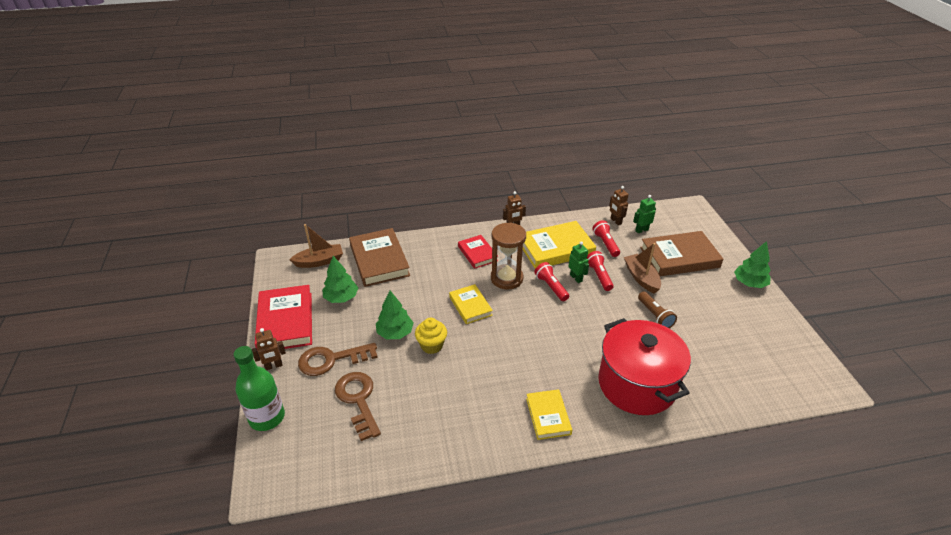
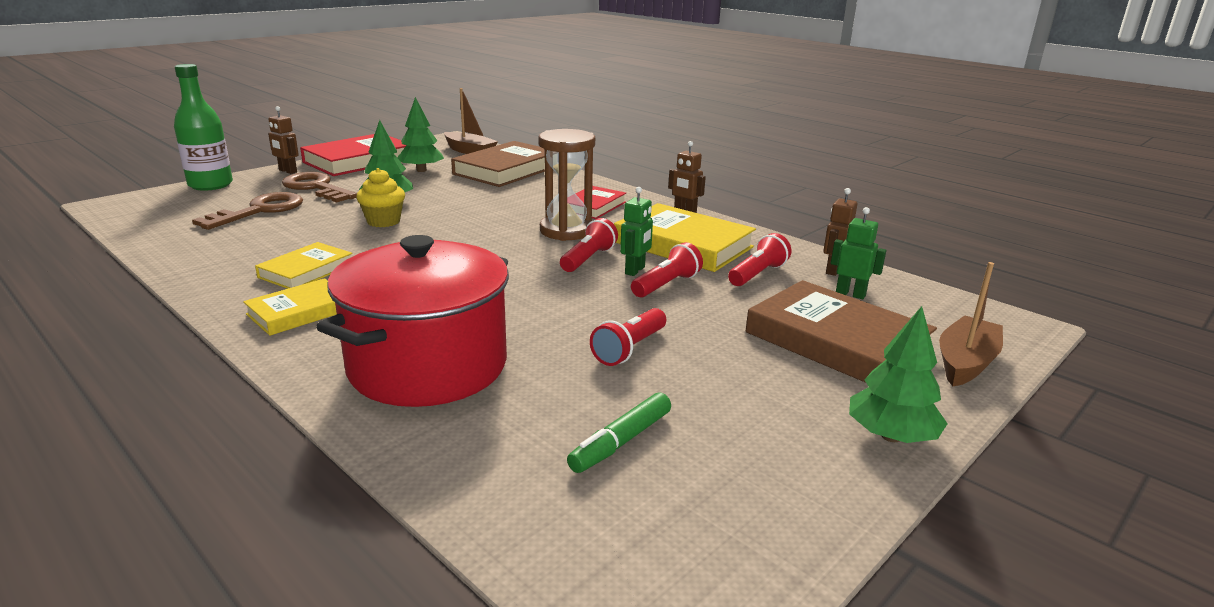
camera: 55 degrees right, 15 degrees down
(470, 306) = (481, 224): yellow book -> yellow book (306, 271)
(641, 278) = (716, 318): brown boat -> brown boat (965, 363)
(655, 315) = (629, 349): brown flashlight -> red flashlight
(725, 349) = (621, 441): none -> green marker

